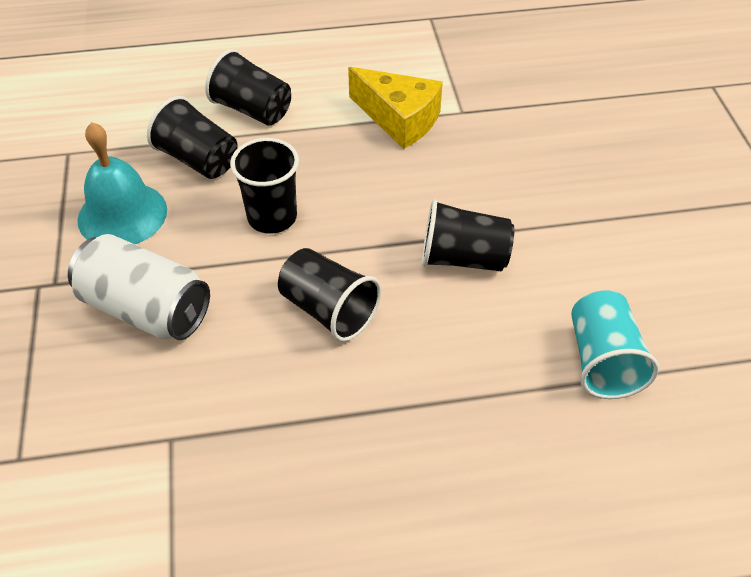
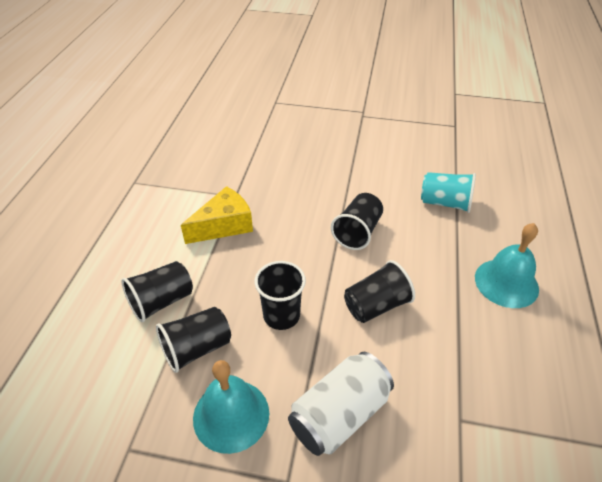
camera: 70 degrees left, 5 degrees down
(450, 475) = (506, 283): none -> turquoise bell

